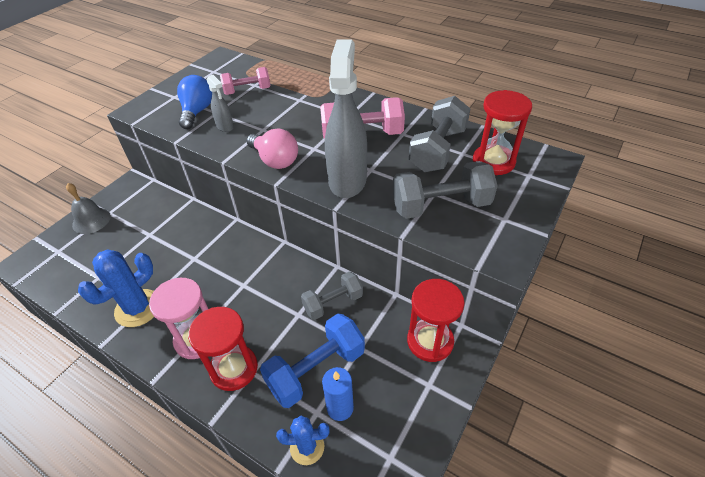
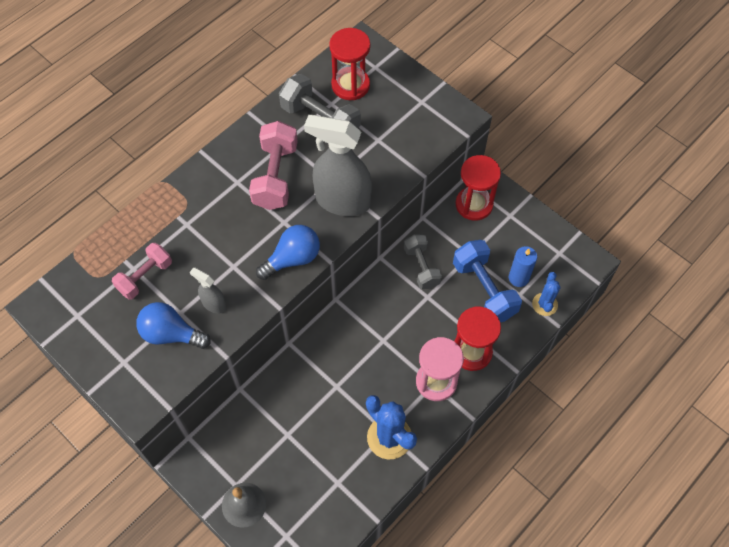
camera: 80 degrees left, 15 degrees up
(225, 126) = (214, 304): grey spray bottle -> grey spray bottle turned 120 degrees counterclockwise
(247, 91) = (145, 277): pink dumbbell -> pink dumbbell turned 45 degrees clockwise
(275, 160) = (293, 259): pink light bulb -> blue light bulb
(440, 206) = (395, 139): grey dumbbell -> none

